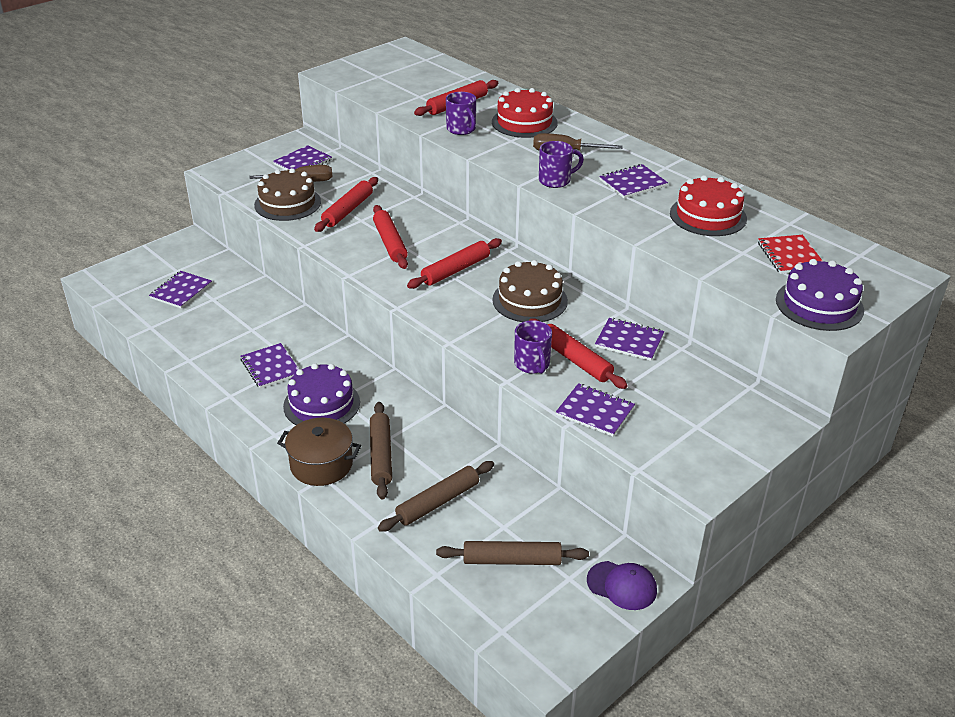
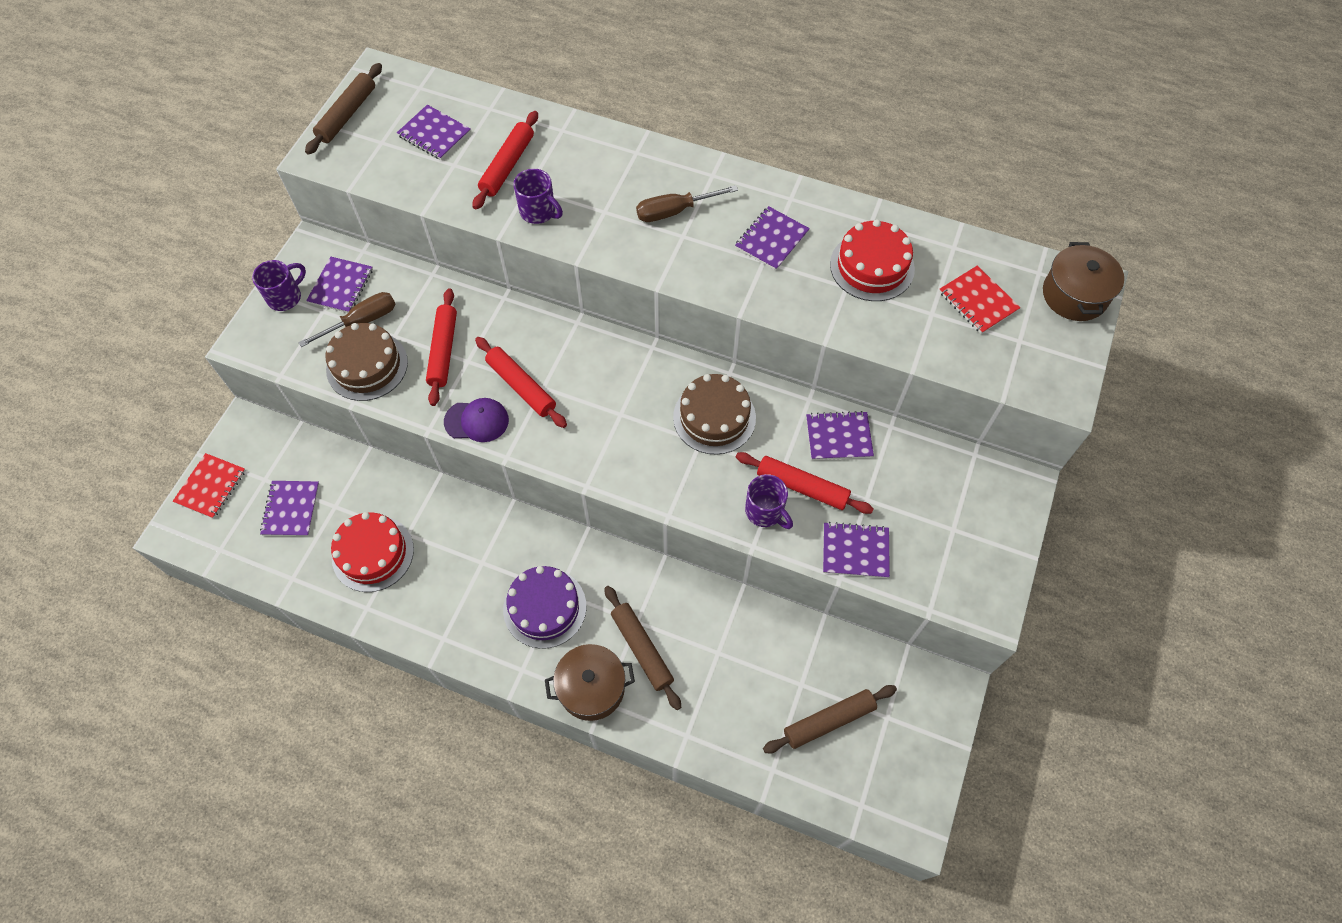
camera: 25 degrees left, 25 degrees up
(138, 263) = (211, 487): none -> red notebook
(270, 367) = (461, 580): purple notebook -> purple notebook (434, 134)
(438, 502) = (727, 683): brown rolling pin -> brown rolling pin (347, 115)
(455, 270) = (615, 402): red rolling pin -> none
(524, 122) = (601, 172): red cake -> red cake (373, 553)
(555, 180) = (690, 266): purple mug -> purple mug (285, 297)
(622, 585) = (934, 704): purple cap -> purple cap (477, 421)
(819, 305) = (1036, 367): purple cake -> none
(886, 275) = (1074, 295): none -> brown pot

